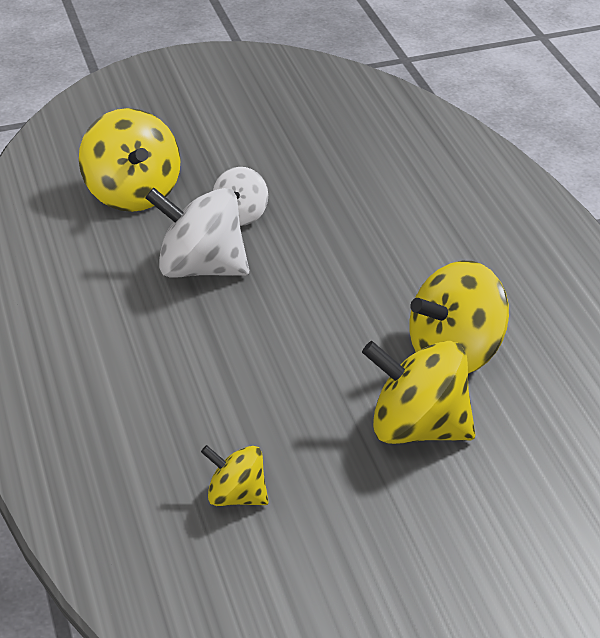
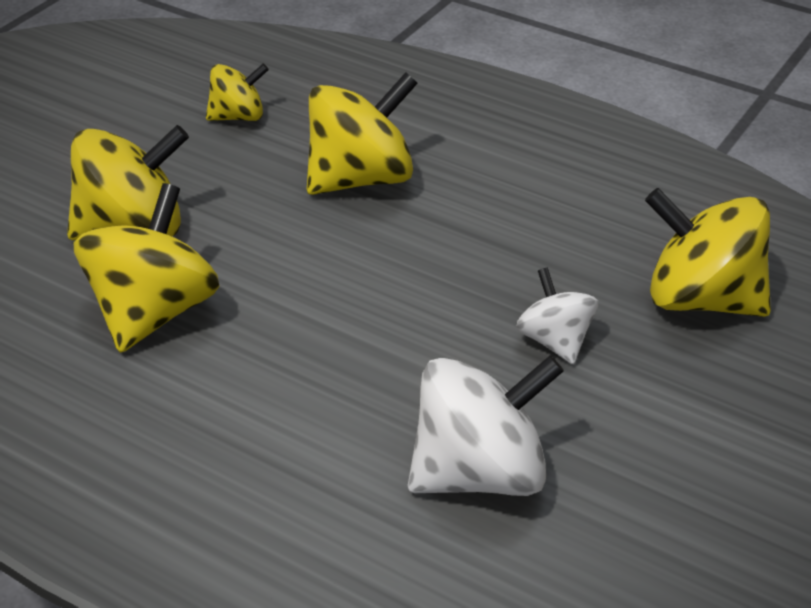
camera: 140 degrees right, 0 degrees up
(201, 268) = (509, 261): white spinning top -> white spinning top (480, 473)
(214, 378) = (361, 178): none -> yellow spinning top

